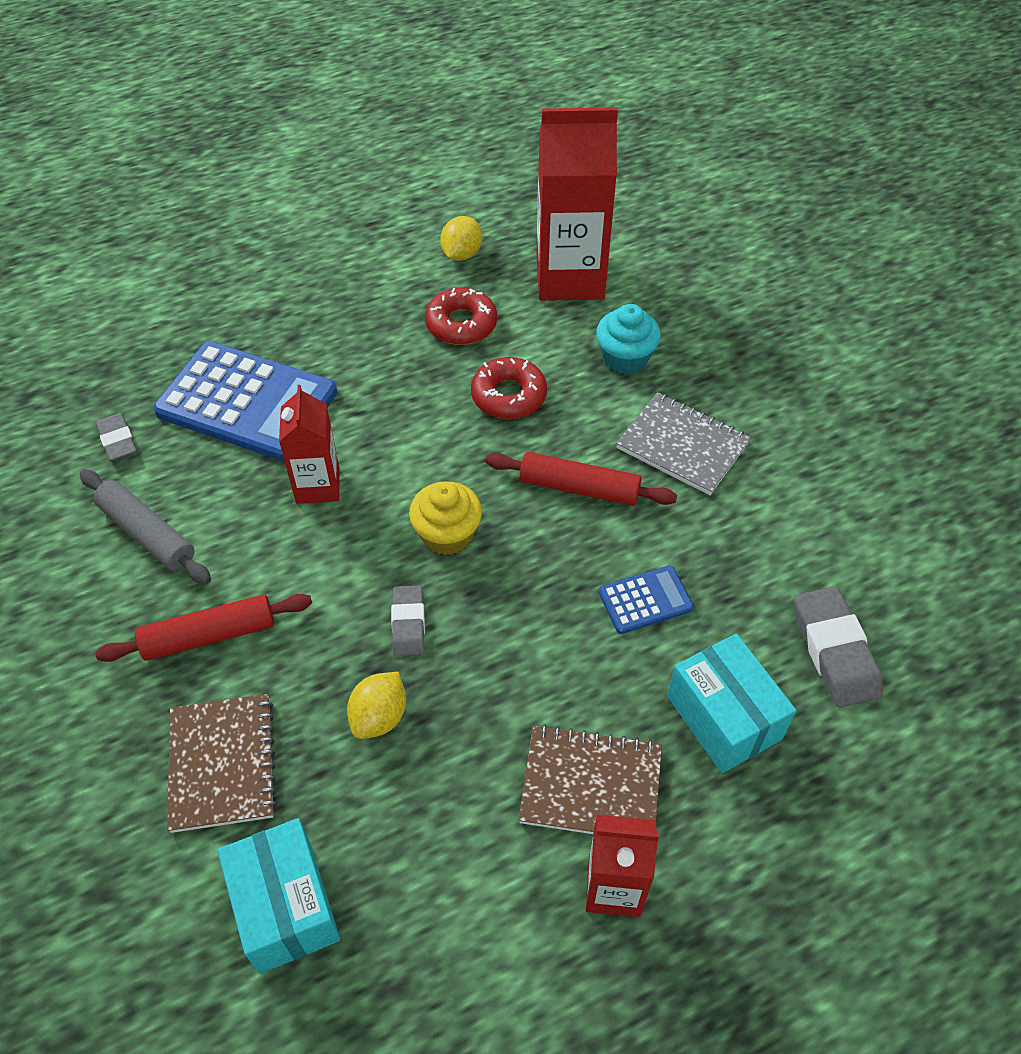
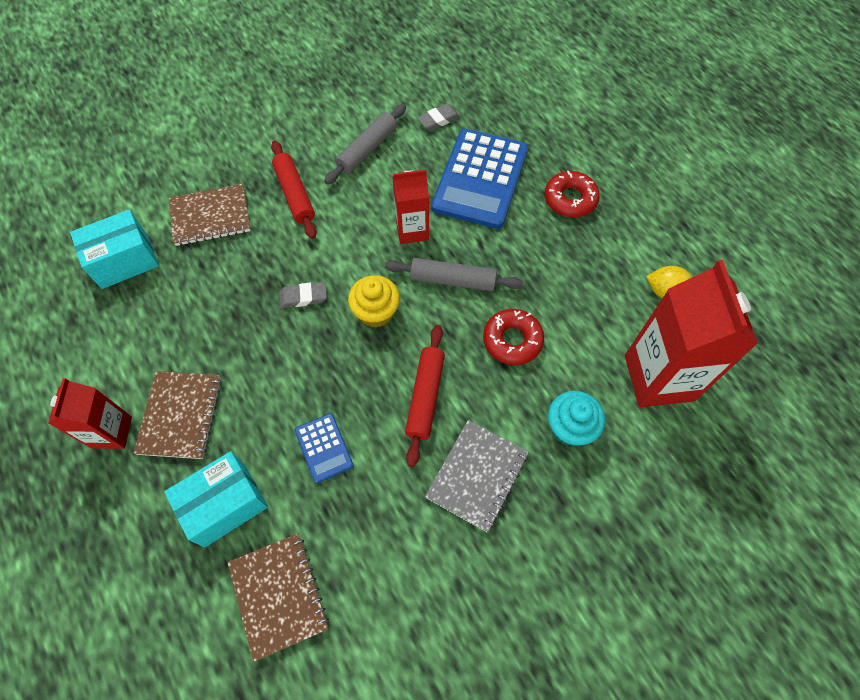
camera: 85 degrees right, 10 degrees up
(379, 717) = (236, 290): yellow lemon -> none
(410, 446) = (453, 280): none -> grey rolling pin
(461, 324) = (583, 300): red donut -> red donut (570, 199)
(834, 651) = (278, 595): grey eraser -> brown notebook

